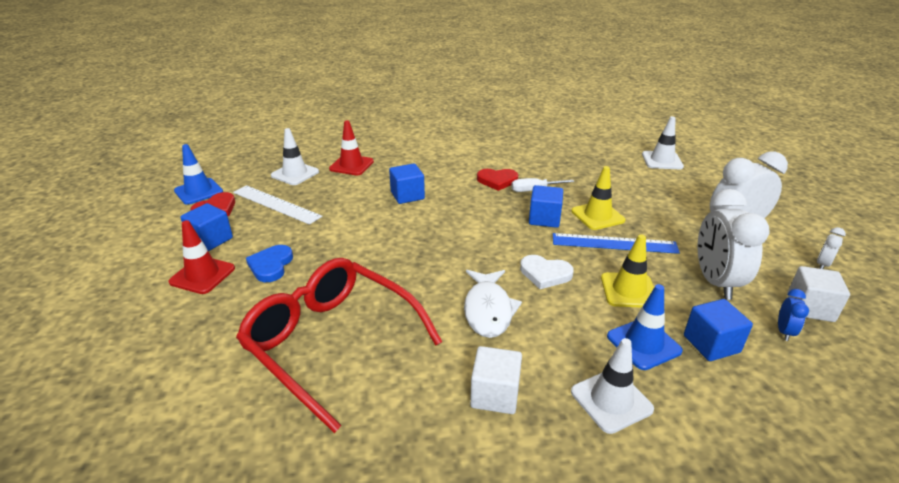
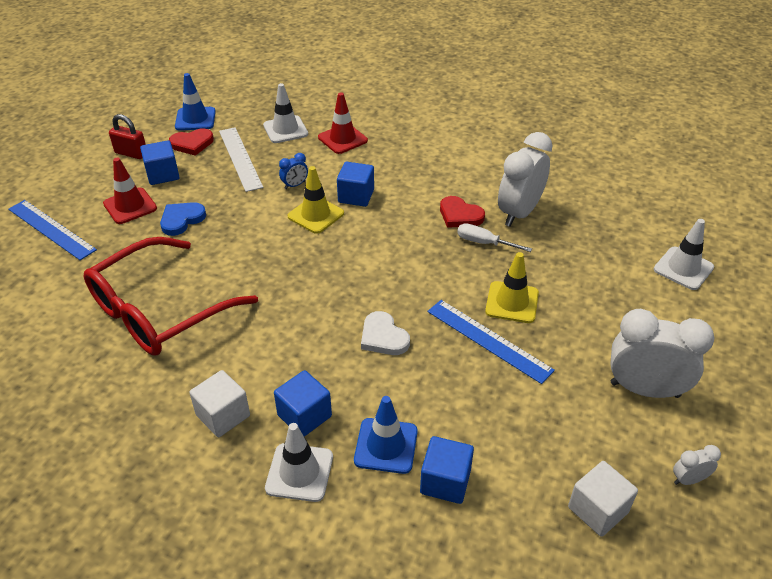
camera: 35 degrees right, 10 degrees up
(127, 328) = (51, 229): none -> blue ruler
(157, 236) = (131, 153): none -> red padlock
(332, 343) = (159, 310): red glasses -> red glasses turned 120 degrees counterclockwise
(488, 310) = (297, 345): white fish -> none
(544, 219) = (453, 280): blue cube -> blue cube (304, 416)
(628, 290) = (438, 393): yellow traffic cone -> yellow traffic cone (316, 215)
(715, 282) = (536, 431): white clock -> white clock (519, 213)
(784, 332) = (533, 513): blue clock -> blue clock (295, 185)

